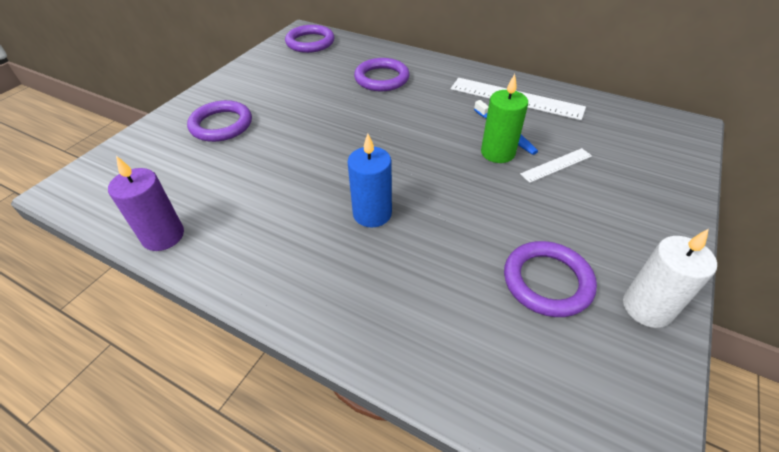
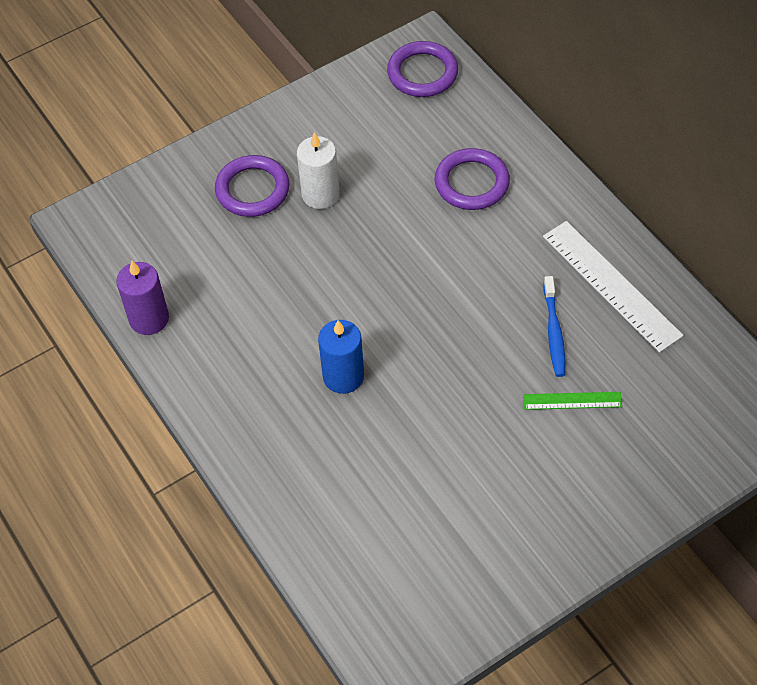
camera: 30 degrees right, 10 degrees up
(497, 153) = (522, 357): green candle -> none
(547, 281) = (451, 516): purple ring -> none
(556, 165) = (572, 401): white ruler -> green ruler
(647, 308) = (516, 577): white candle -> white candle (320, 194)

